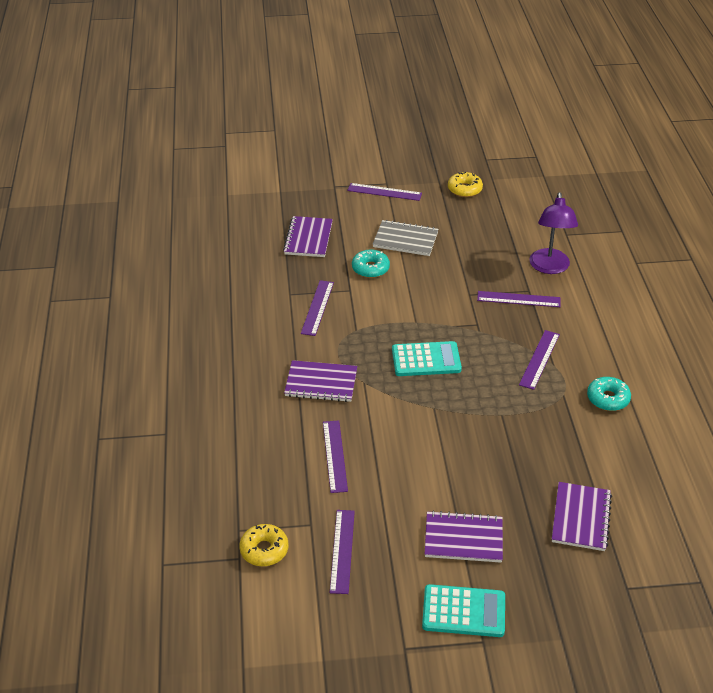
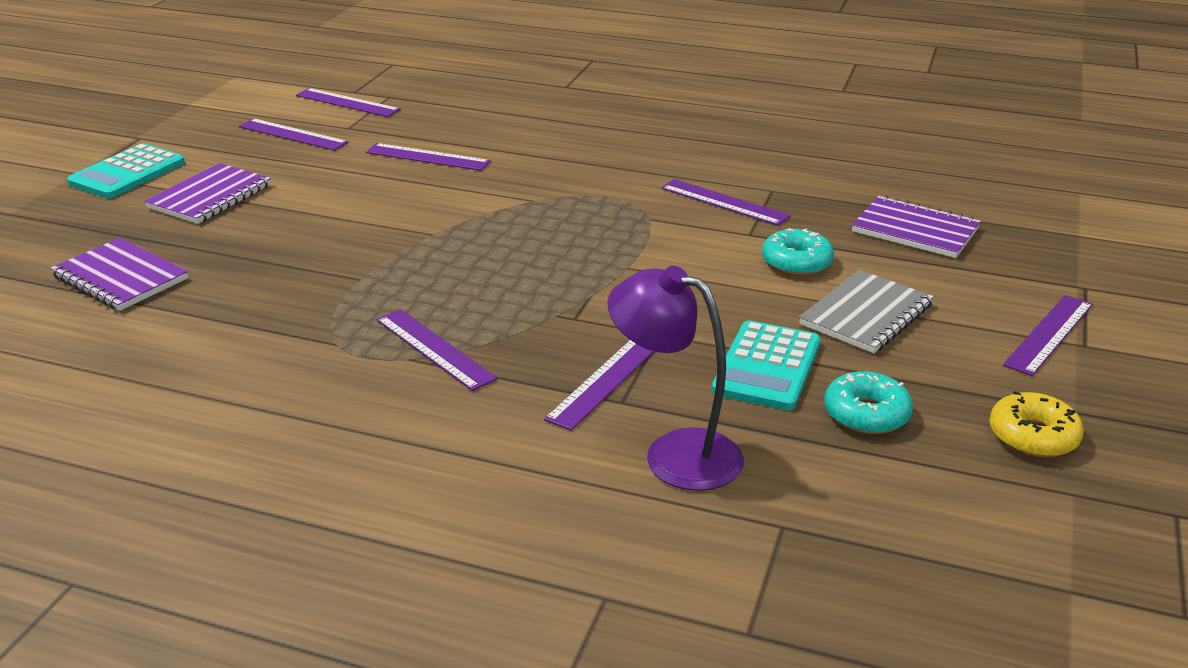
camera: 115 degrees right, 10 degrees down
(264, 550) = (347, 103): yellow donut -> purple ruler
(321, 383) = (561, 174): purple notebook -> none
(426, 360) = (533, 252): turquoise calculator -> turquoise calculator (766, 367)
(608, 399) = (277, 382): turquoise donut -> turquoise donut (866, 414)

